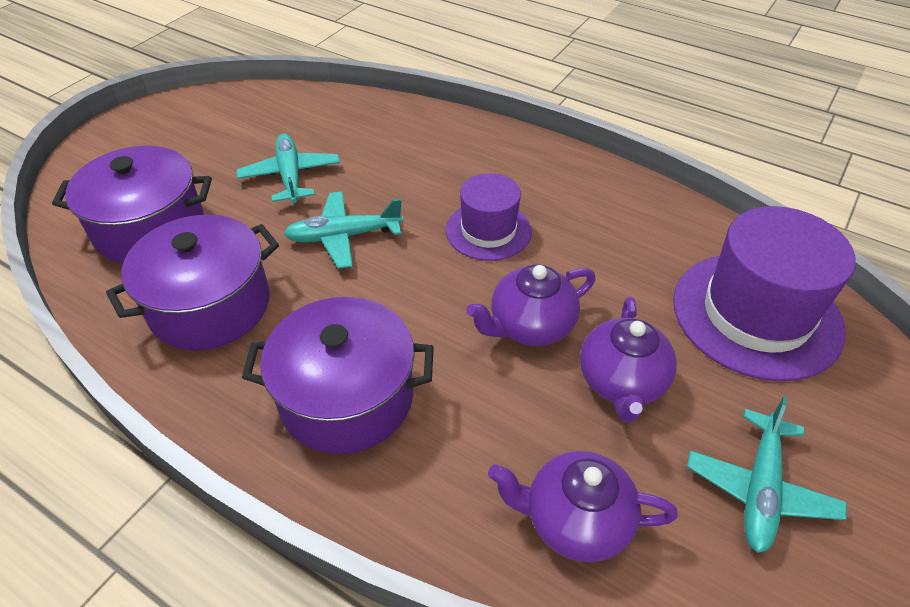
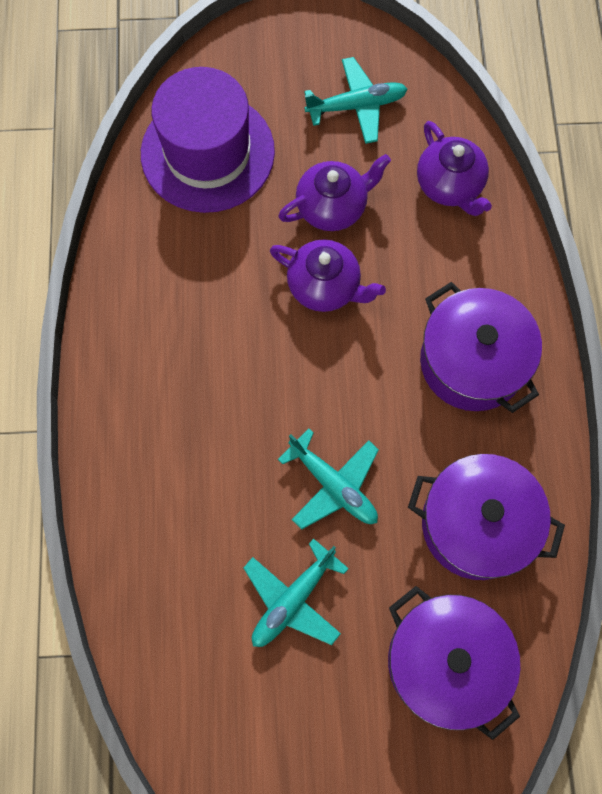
camera: 125 degrees left, 25 degrees up
(488, 230) = (244, 375): purple hat -> none

